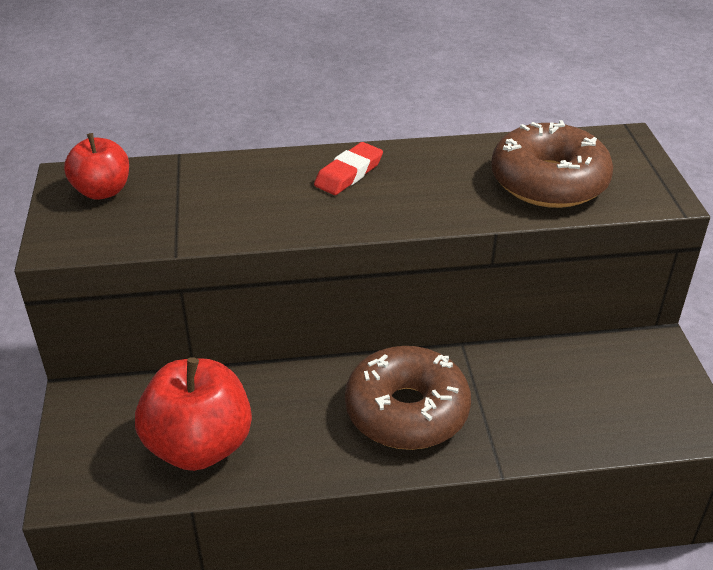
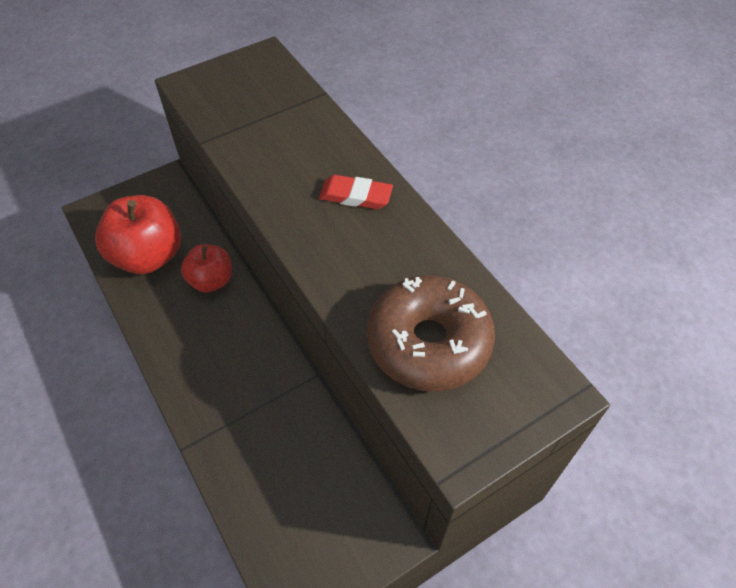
camera: 65 degrees right, 15 degrees up
(102, 191) = (256, 77): red apple -> red apple (211, 280)
(407, 411) = (225, 362): brown donut -> none

